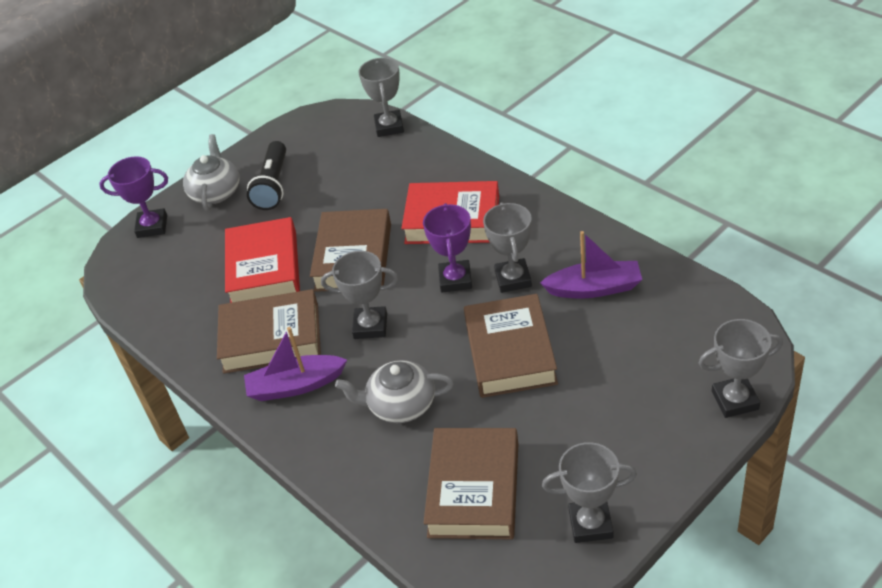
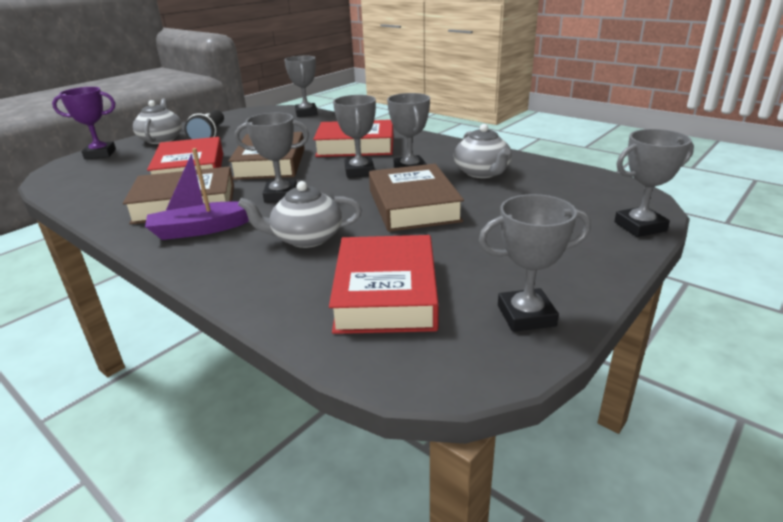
camera: 10 degrees left, 15 degrees down
(455, 280) = (359, 171): purple trophy -> grey trophy
(473, 489) = (385, 293): brown book -> red book
(594, 288) = (482, 172): purple boat -> grey teapot

